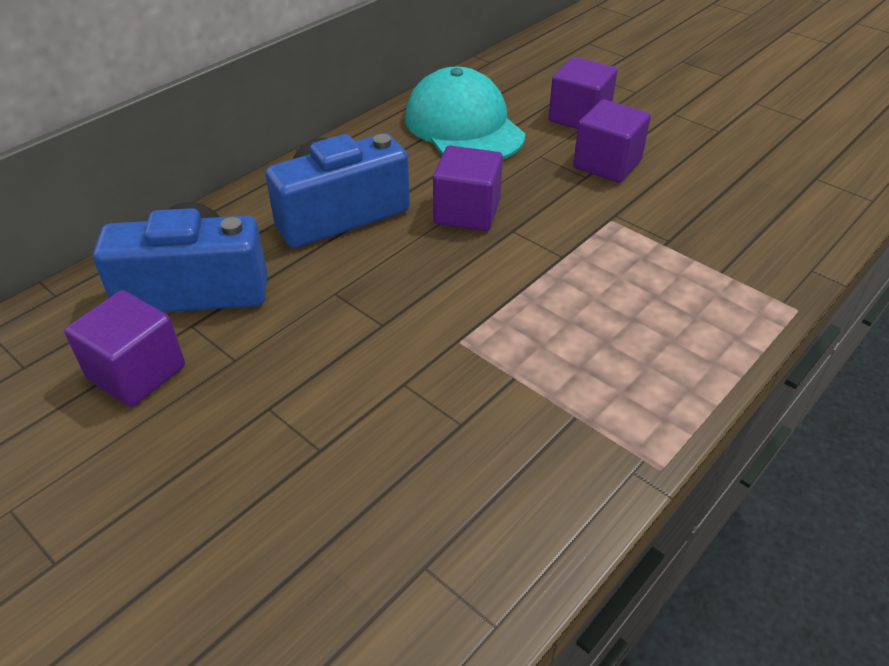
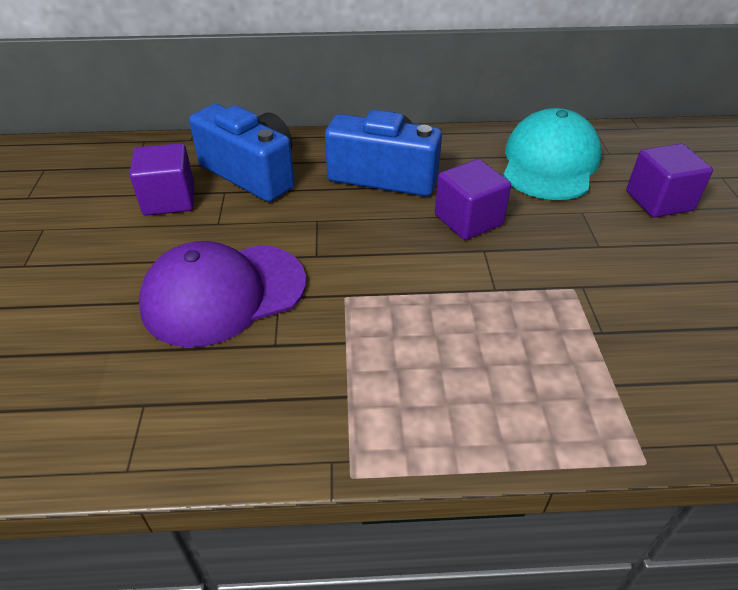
camera: 45 degrees right, 0 degrees up
(347, 418) = (223, 294): none -> purple cap
(607, 164) = (632, 247): purple cube -> none

